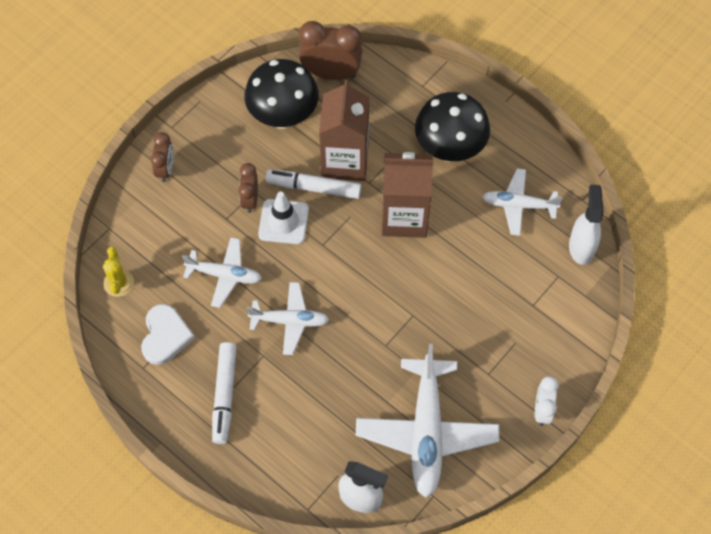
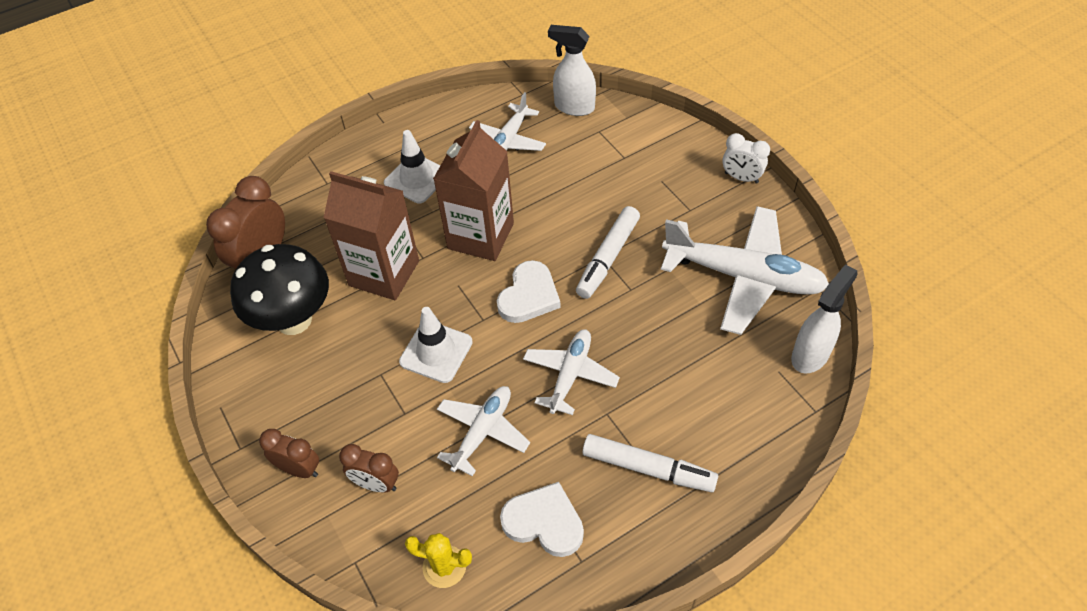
camera: 70 degrees left, 10 degrees down
(250, 199) = (390, 380): brown clock -> brown clock (376, 484)
(314, 188) = (405, 311): white marker -> white marker (608, 258)
(355, 271) = (529, 296): none -> white heart
(449, 149) = (417, 179): black mushroom -> white traffic cone

